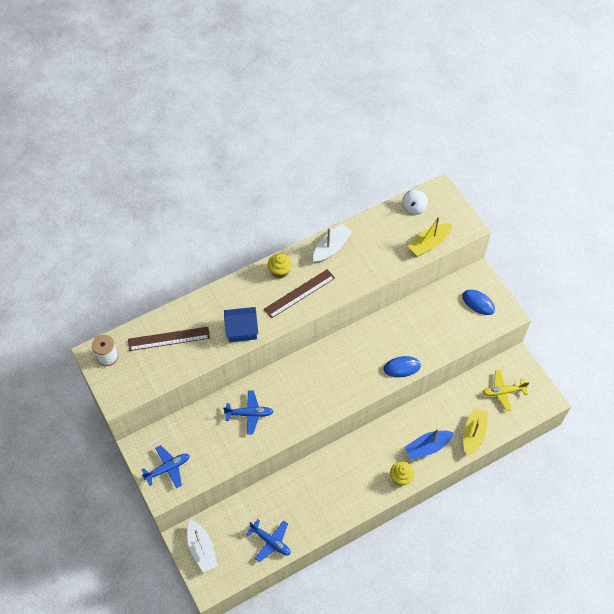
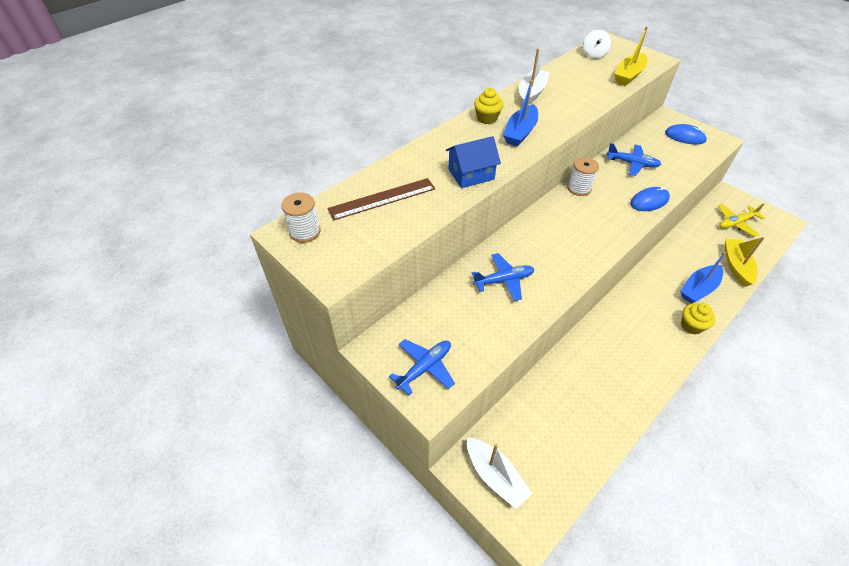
camera: 15 degrees left, 10 degrees down
(271, 542) = (582, 441): blue plane -> blue plane (632, 164)
(299, 293) = (520, 132): brown ruler -> blue boat
(351, 340) = (579, 188): none -> white spool

